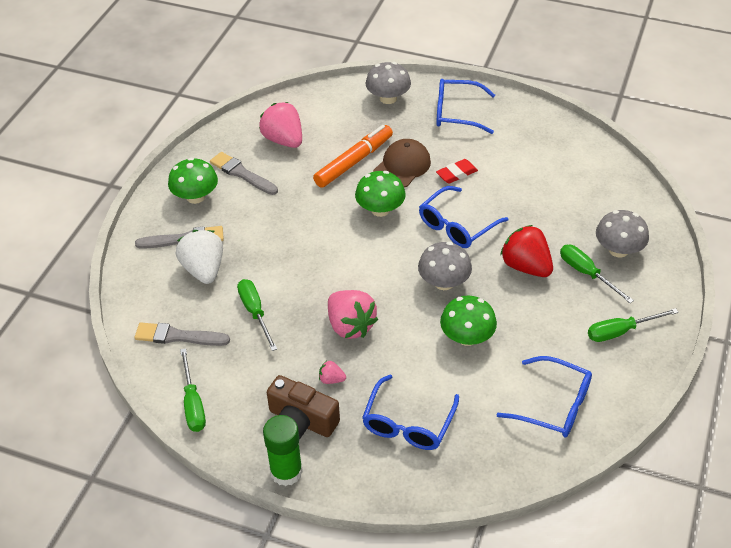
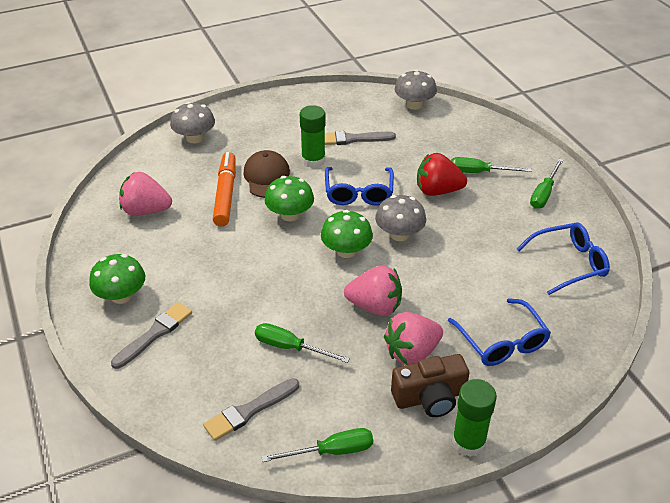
camera: 45 degrees left, 5 degrees down
(193, 403) = (331, 451): green screwdriver -> green screwdriver turned 45 degrees counterclockwise
(204, 269) = (203, 345): white strawberry -> none
(242, 174) = (141, 255): grey brush -> grey brush (353, 139)
(331, 379) = (412, 352): pink strawberry -> pink strawberry, size x2.20
(456, 113) = (260, 122): blue glasses -> none
(456, 174) = (313, 160): red eraser -> green glue stick
(467, 337) = (462, 259): green mushroom -> green mushroom (346, 251)
(618, 250) = (477, 147): grey mushroom -> grey mushroom (414, 105)

